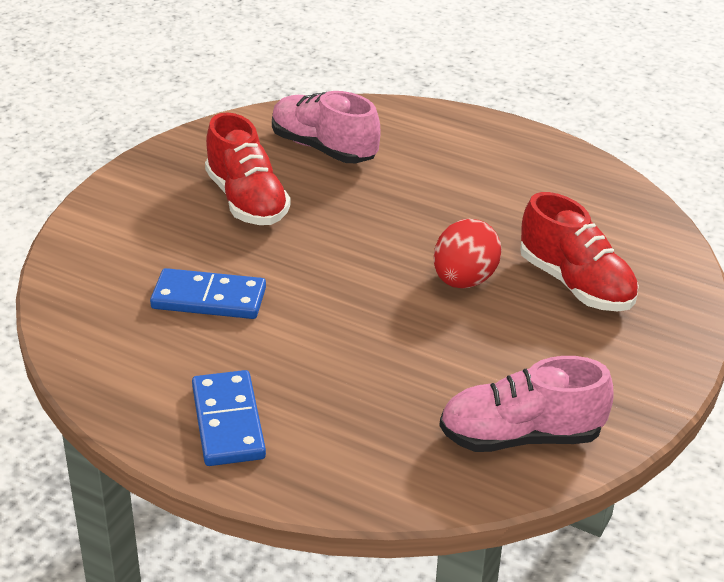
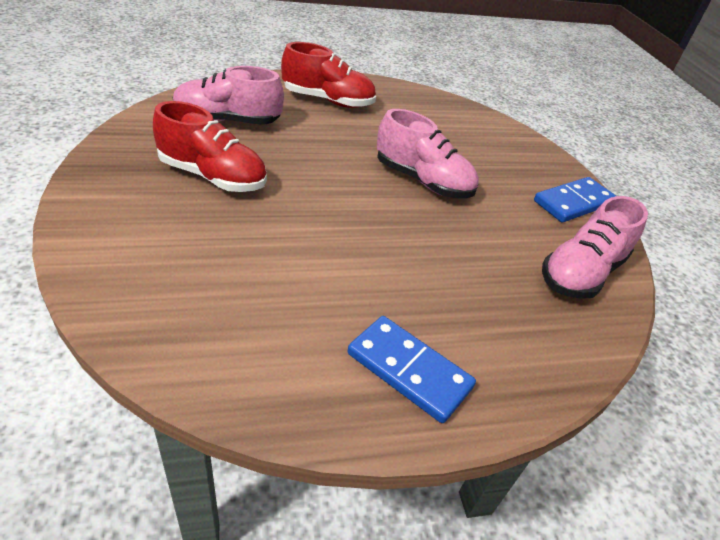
camera: 45 degrees left, 5 degrees up
(209, 298) = (271, 268): blue domino -> blue domino (573, 202)
(464, 280) = (423, 181): red egg -> pink shoe
(576, 284) = (481, 160): red shoe -> red shoe (328, 101)

